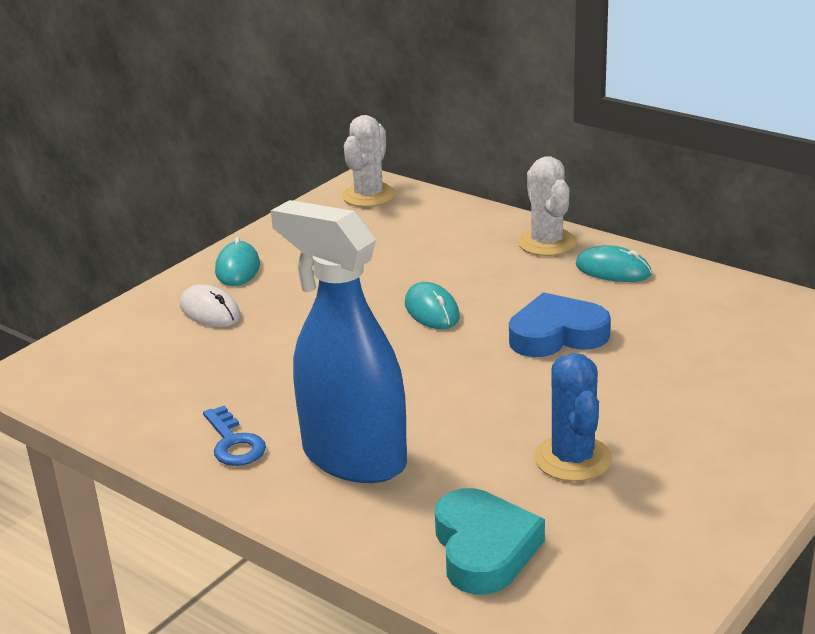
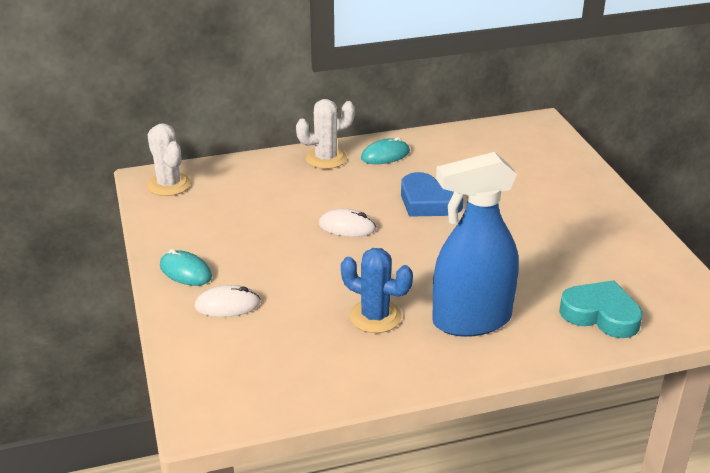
camera: 55 degrees left, 5 degrees up
(234, 443) = (404, 358): blue key -> none
(432, 310) = (347, 226): turquoise mouse -> white mouse
(547, 243) = (326, 158): white cactus -> white cactus turned 45 degrees counterclockwise
(557, 335) = (428, 202): blue heart -> blue heart turned 75 degrees counterclockwise
(573, 459) = (550, 252): blue cactus -> blue cactus (375, 316)

